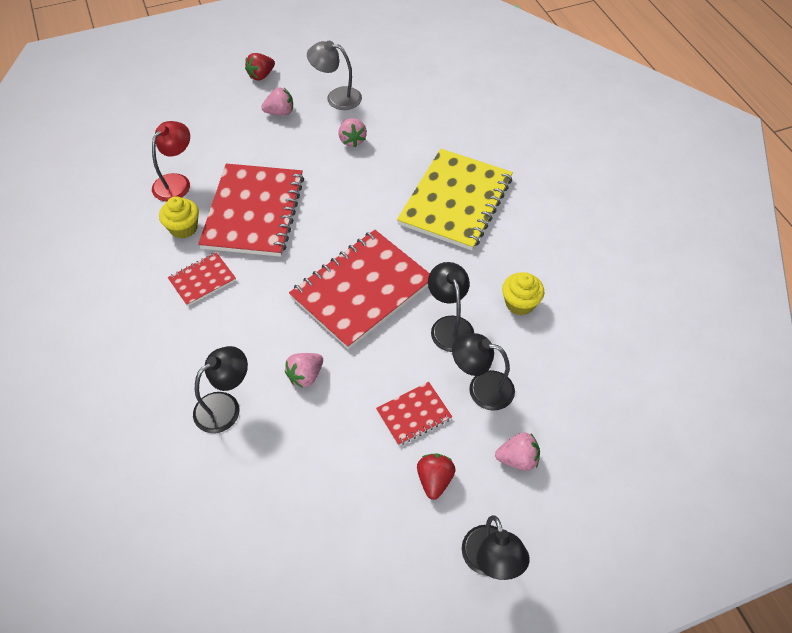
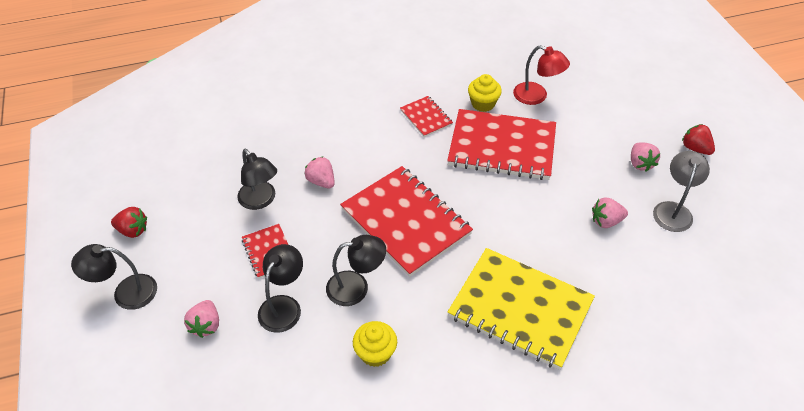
camera: 95 degrees right, 5 degrees down
(225, 406) = (304, 135): black lamp -> black lamp (260, 200)
(434, 480) = (205, 261): red strawberry -> red strawberry (133, 230)

